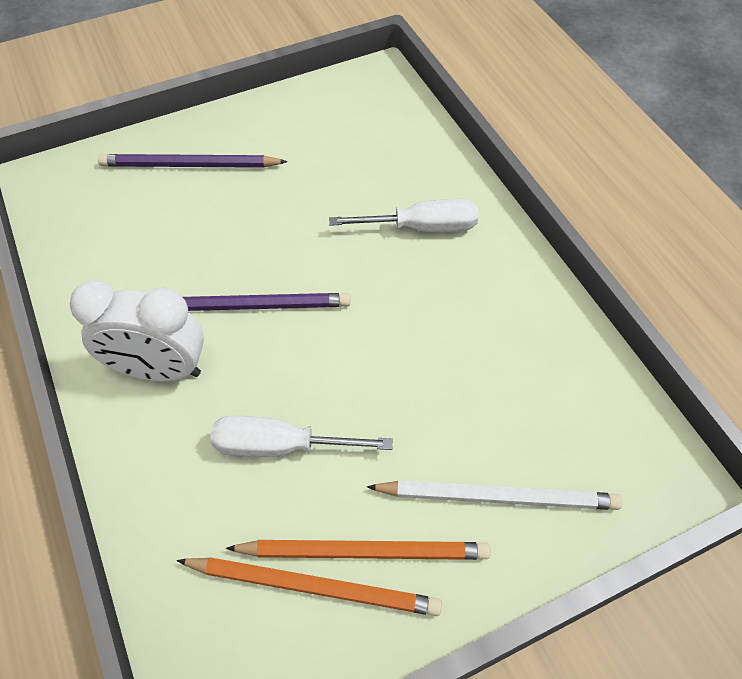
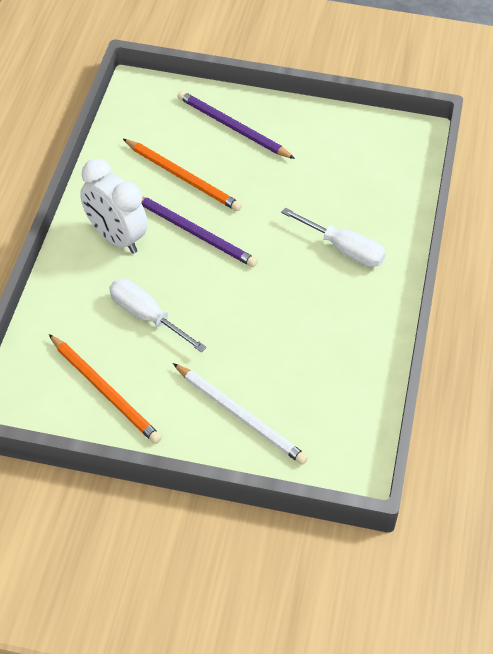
camera: 35 degrees right, 5 degrees down
(364, 551) = (144, 393): orange pencil -> orange pencil (183, 177)

